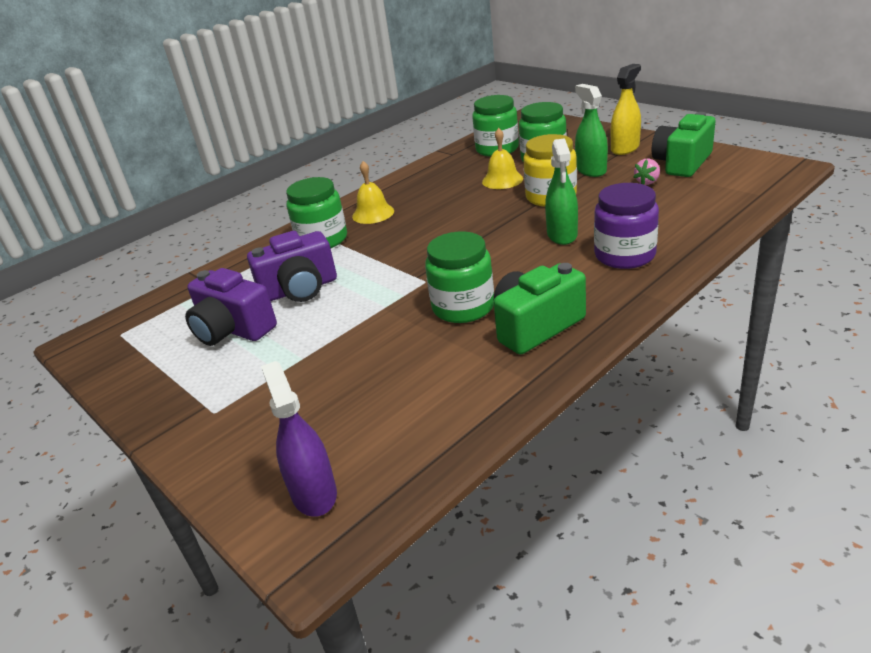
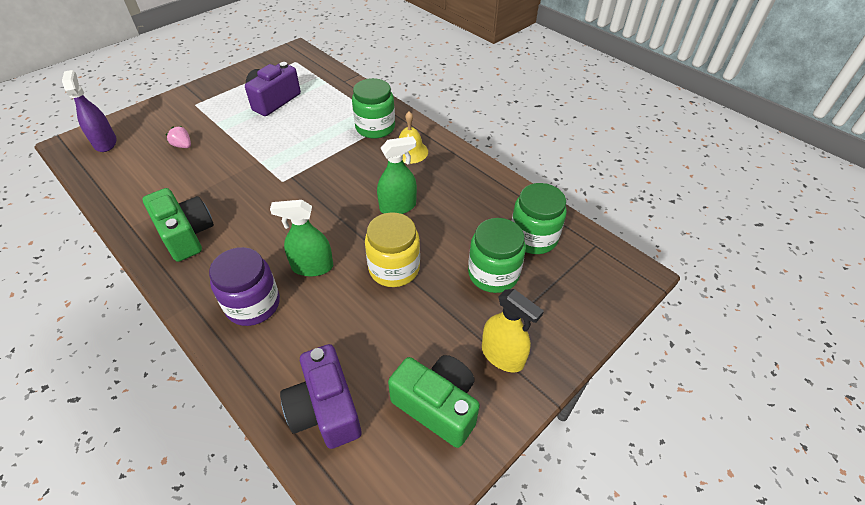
camera: 85 degrees right, 15 degrees up
(300, 289) = (306, 122): purple camera -> purple camera (325, 409)
(314, 493) = (105, 143): purple spray bottle -> purple spray bottle turned 90 degrees counterclockwise
(463, 307) = (234, 199): green jar -> none
(502, 180) = (448, 236): yellow bell -> none
(591, 170) = (447, 310): green spray bottle -> green spray bottle (398, 207)
(647, 182) = (397, 357): pink strawberry -> pink strawberry (183, 146)

